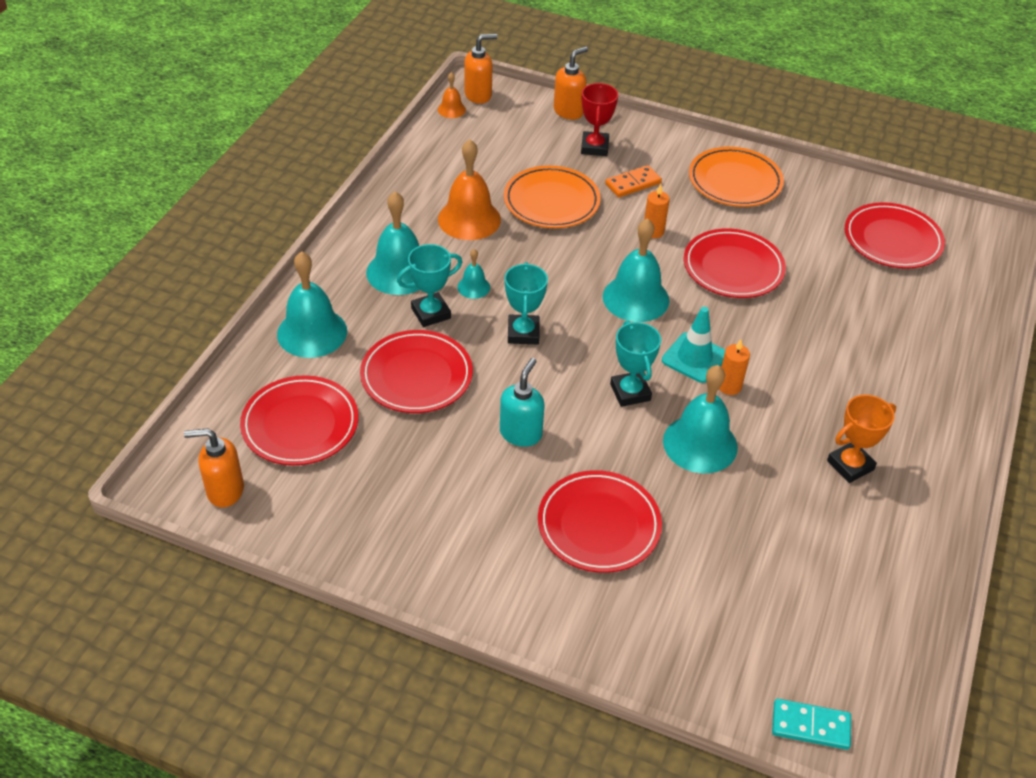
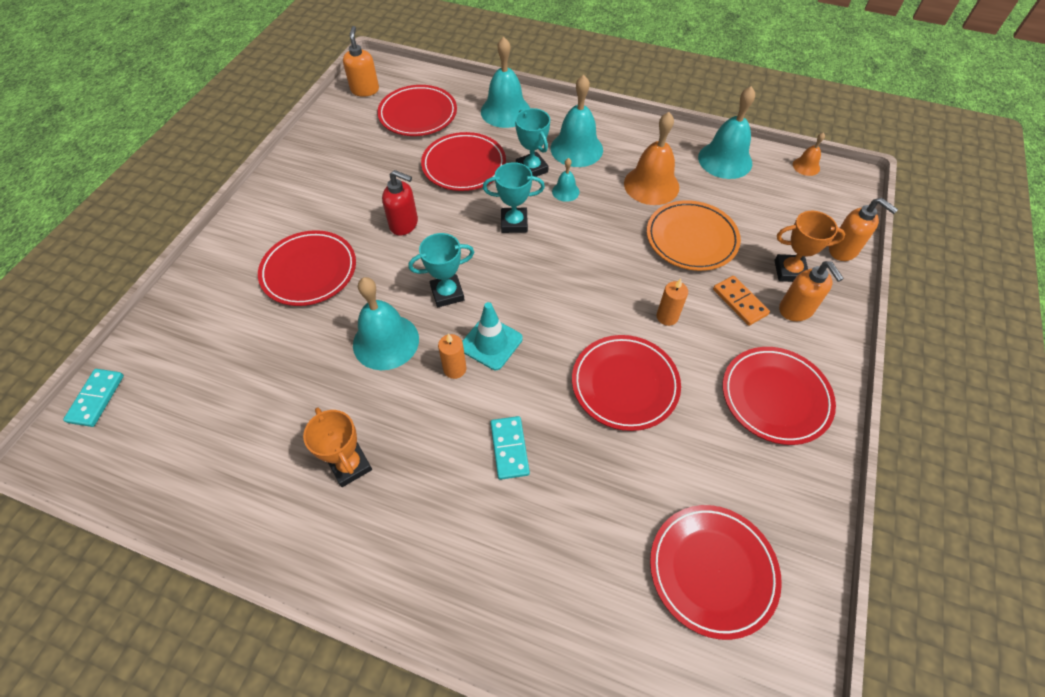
camera: 90 degrees right, 10 degrees up
(478, 95) = (838, 183): orange soap dispenser -> orange soap dispenser (796, 310)
(521, 433) = (404, 224): turquoise soap dispenser -> red soap dispenser
(594, 147) = (790, 271): red trophy -> orange trophy
(636, 298) = (566, 300): turquoise bell -> turquoise bell (725, 160)
(735, 181) = (775, 397): orange plate -> red plate
(811, 348) = (509, 448): none -> turquoise domino

